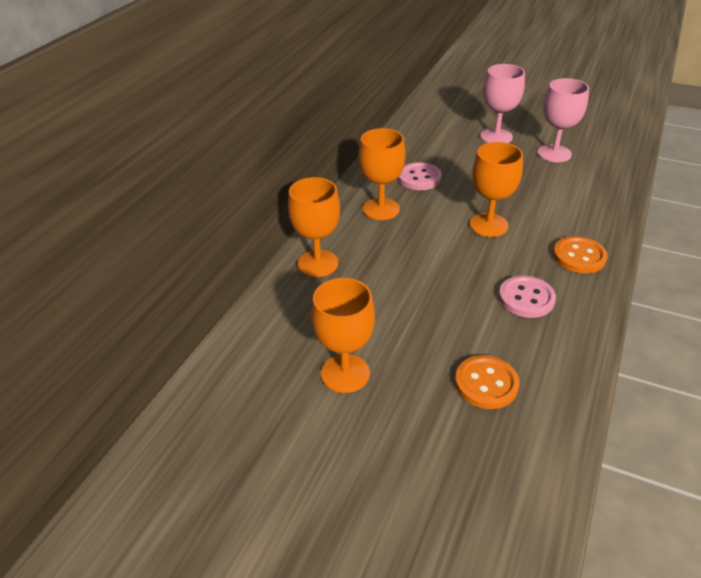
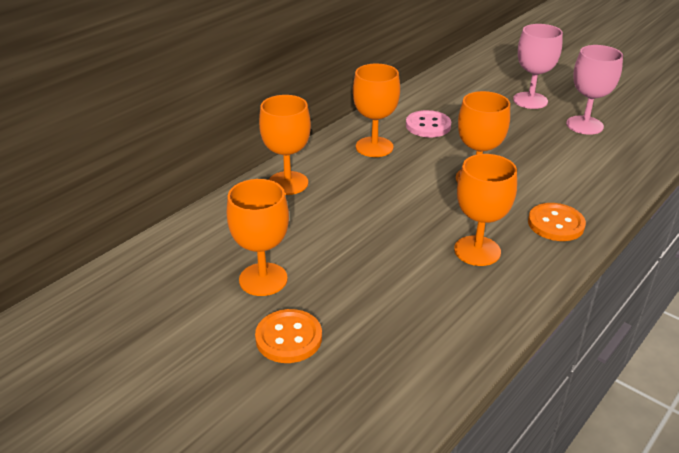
camera: 15 degrees right, 5 degrees down
(486, 383) = (393, 316): orange button -> orange button (289, 338)
(526, 298) = (477, 251): pink button -> orange goblet

